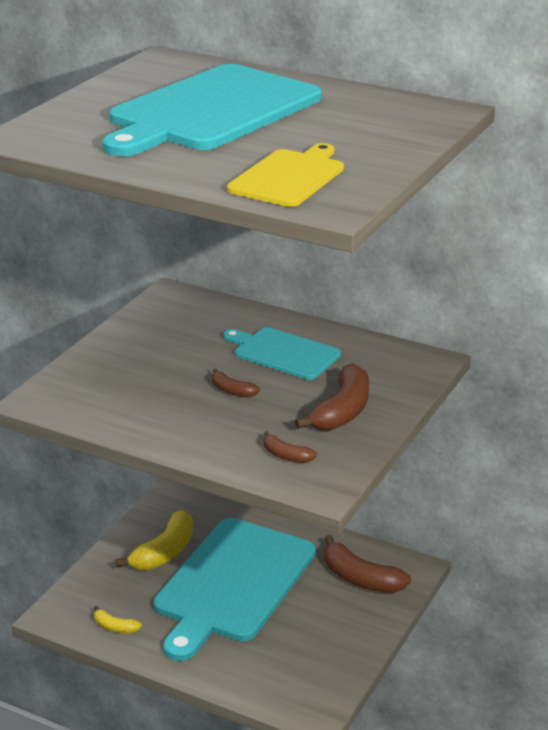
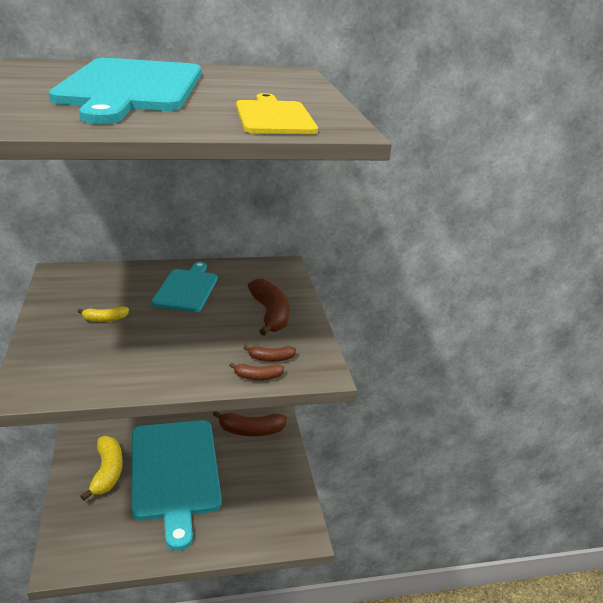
camera: 40 degrees left, 0 degrees up
(115, 627) = (116, 548): yellow banana -> yellow banana (105, 319)
(232, 391) = (181, 326): brown banana -> brown banana (257, 377)
(283, 353) = (186, 289): turquoise cutting board -> turquoise cutting board turned 105 degrees clockwise

